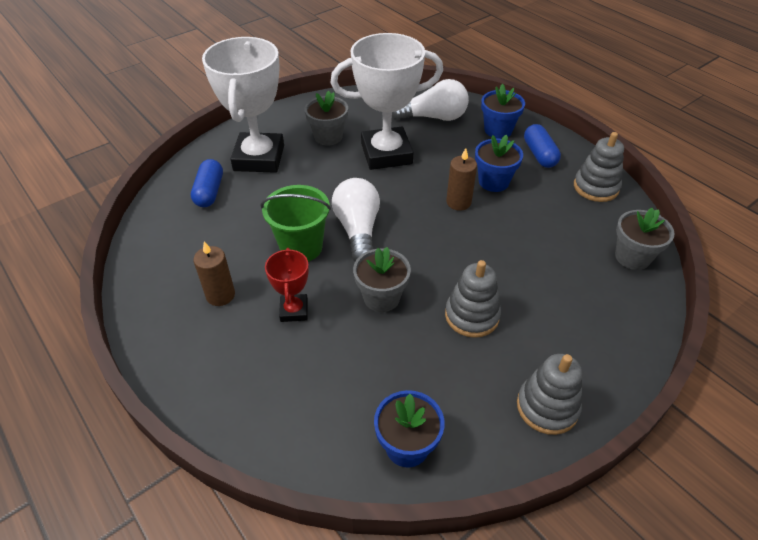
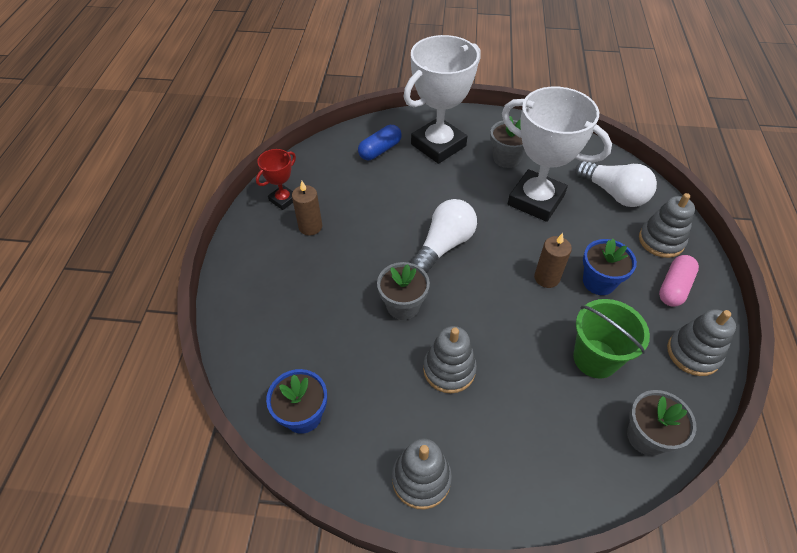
camera: 45 degrees right, 5 degrees up
(294, 310) = (339, 270): red trophy -> red trophy (283, 199)
(301, 247) = (392, 230): green bucket -> green bucket (595, 358)
(498, 130) = (661, 241): blue flower pot -> grey stacking toy
(539, 154) = (674, 287): blue capsule -> pink capsule

